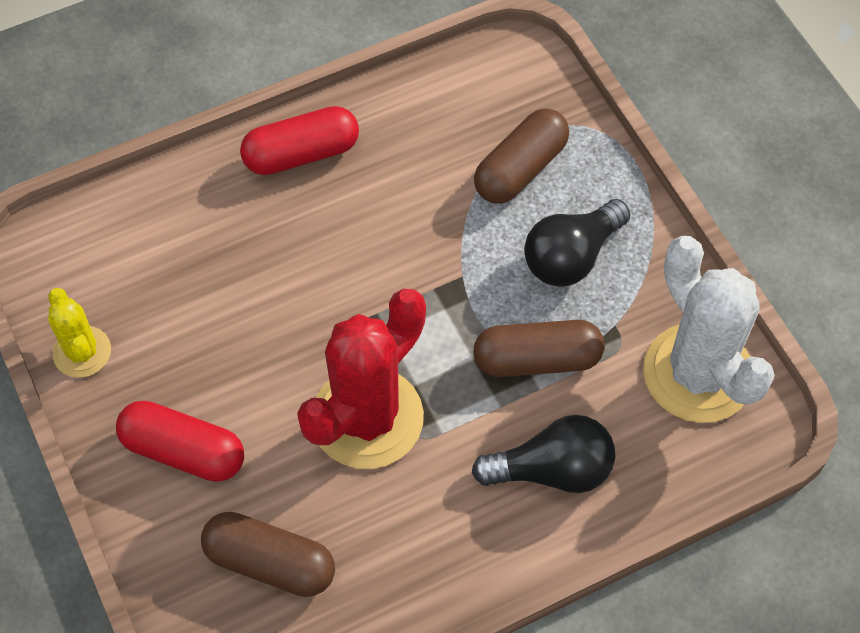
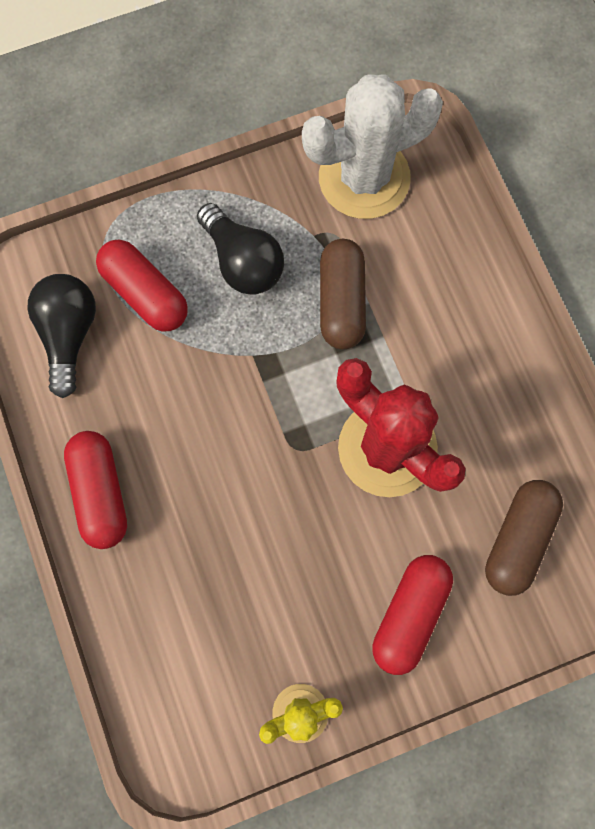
camera: 85 degrees left, 15 degrees up
(520, 169) = (145, 293): brown capsule -> red capsule
(552, 470) = (444, 301): black light bulb -> black light bulb (69, 334)

